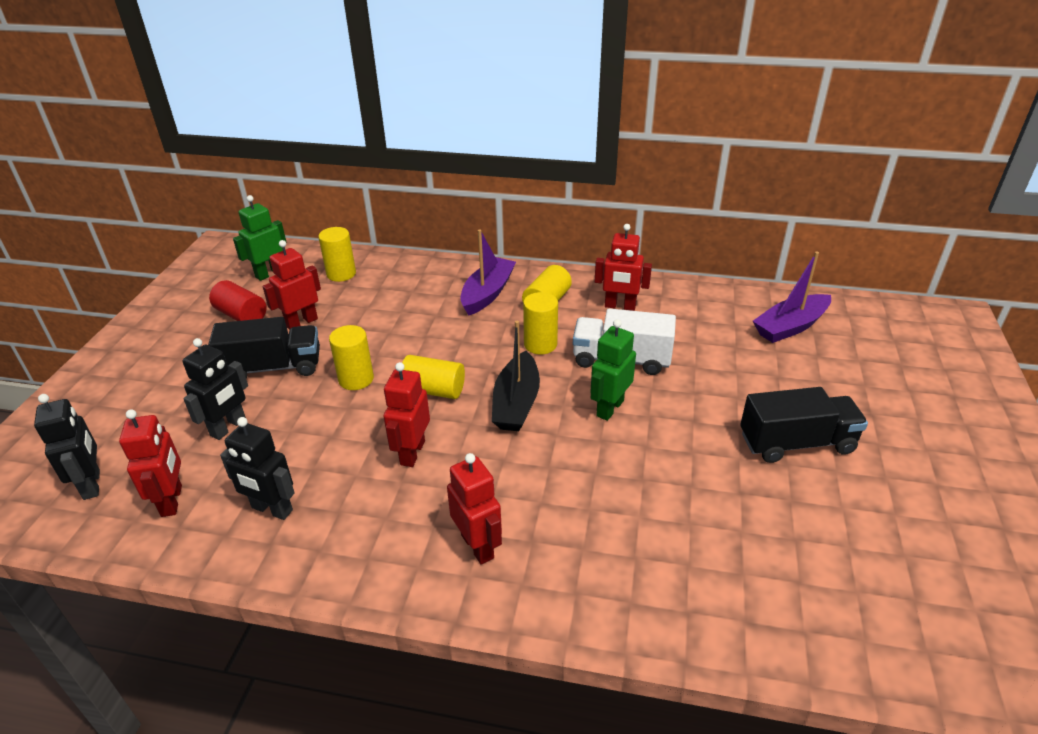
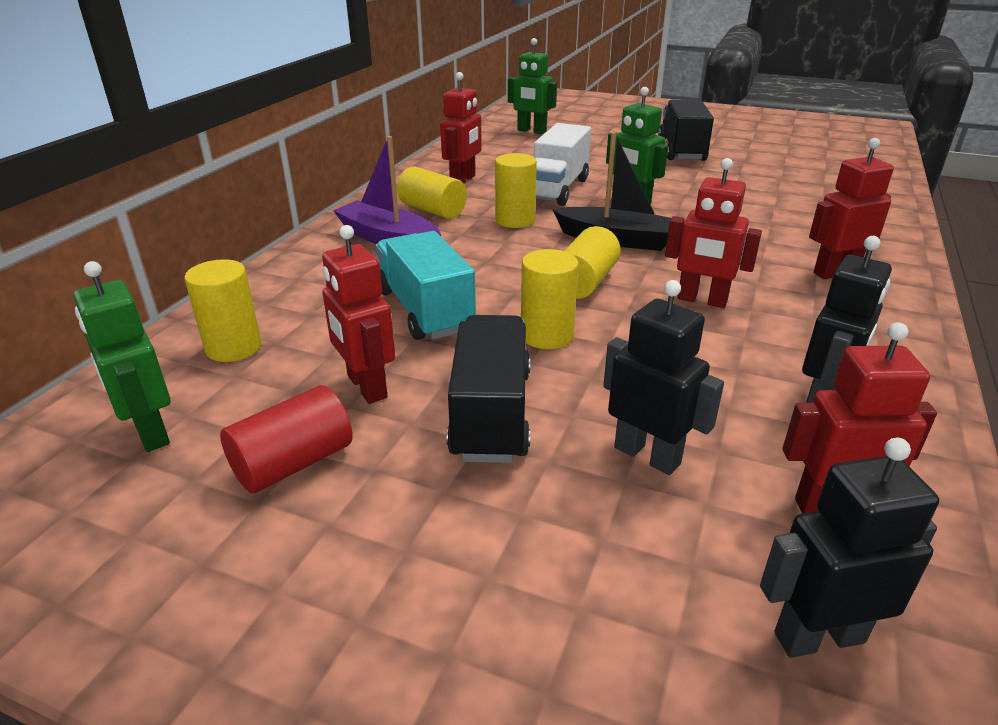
camera: 80 degrees left, 5 degrees down
(385, 326) = (425, 310): none -> turquoise truck
(790, 327) = (531, 131): purple boat -> green robot

